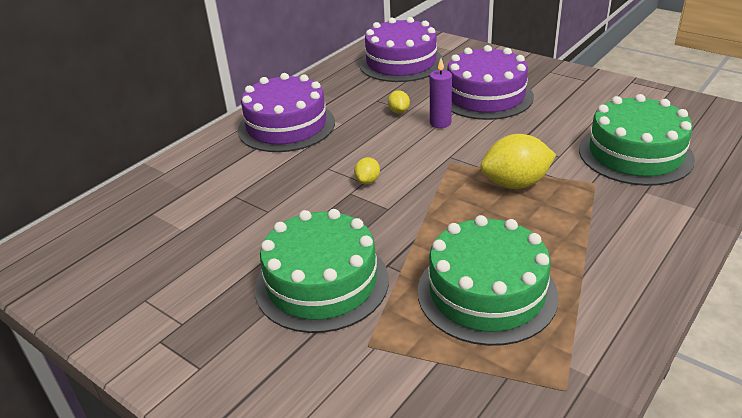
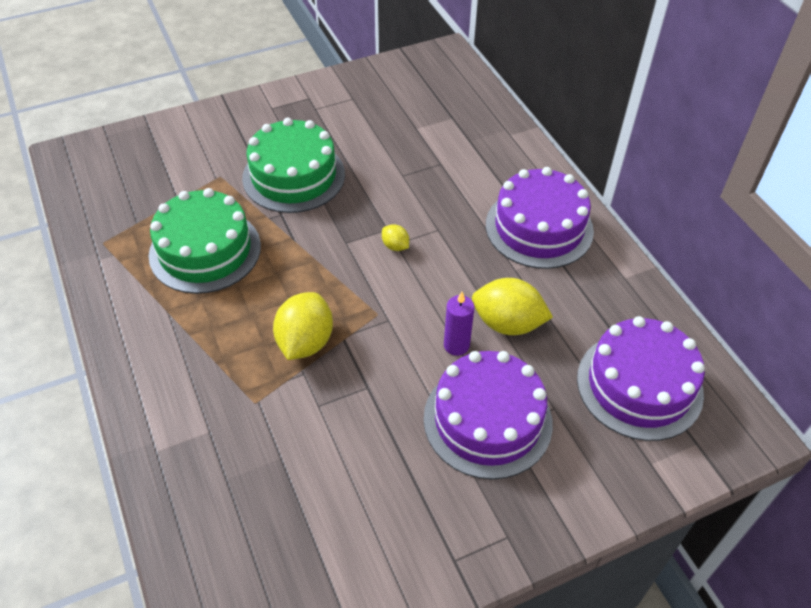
camera: 115 degrees right, 15 degrees up
(399, 111) = (507, 323): yellow lemon -> yellow lemon, size x2.06
(635, 154) = (266, 474): green cake -> none

